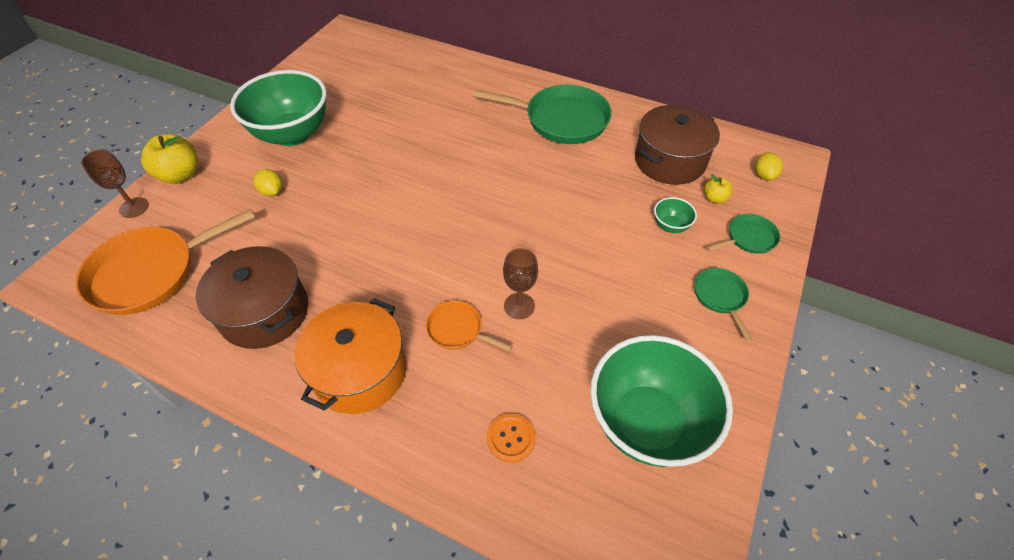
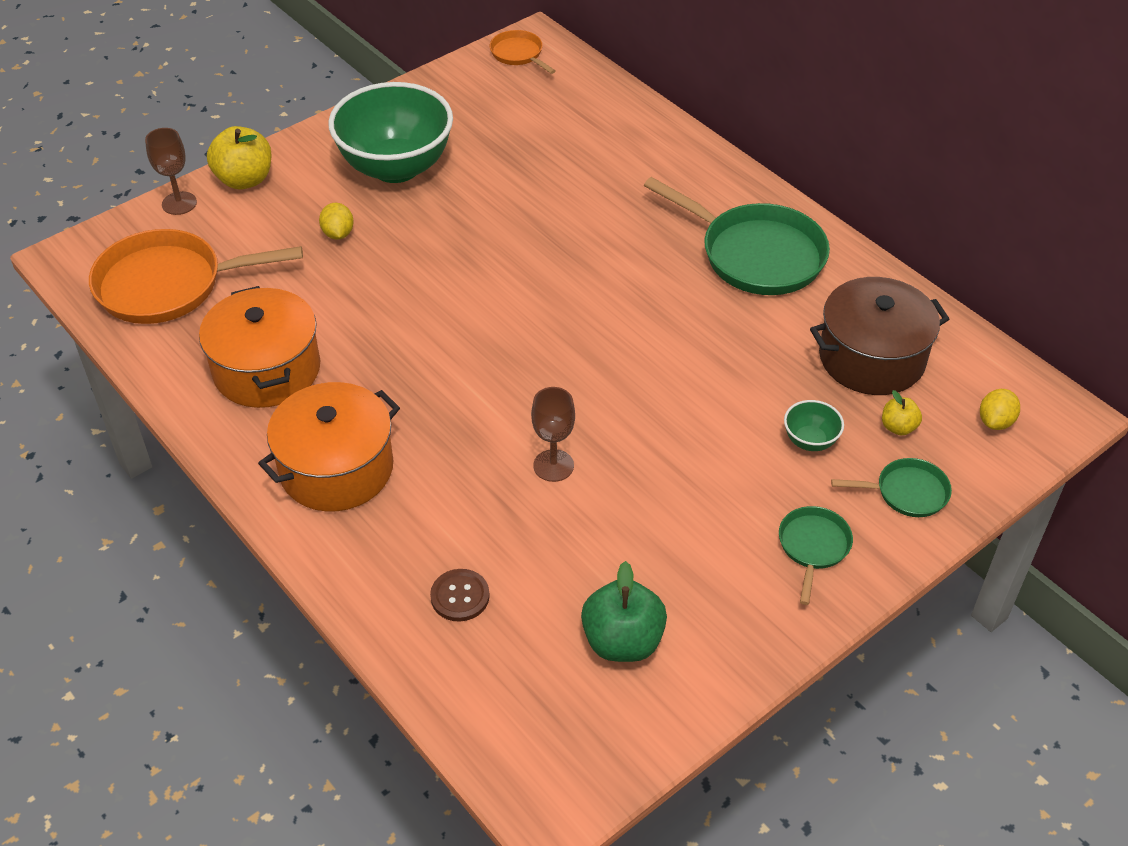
camera: 25 degrees right, 5 degrees down
(264, 312) = (267, 370): brown pot -> orange pot
(458, 330) = (467, 466): orange pan -> orange pan (518, 54)
(511, 438) = (460, 596): orange button -> brown button
(647, 422) = (622, 641): green bowl -> green apple

